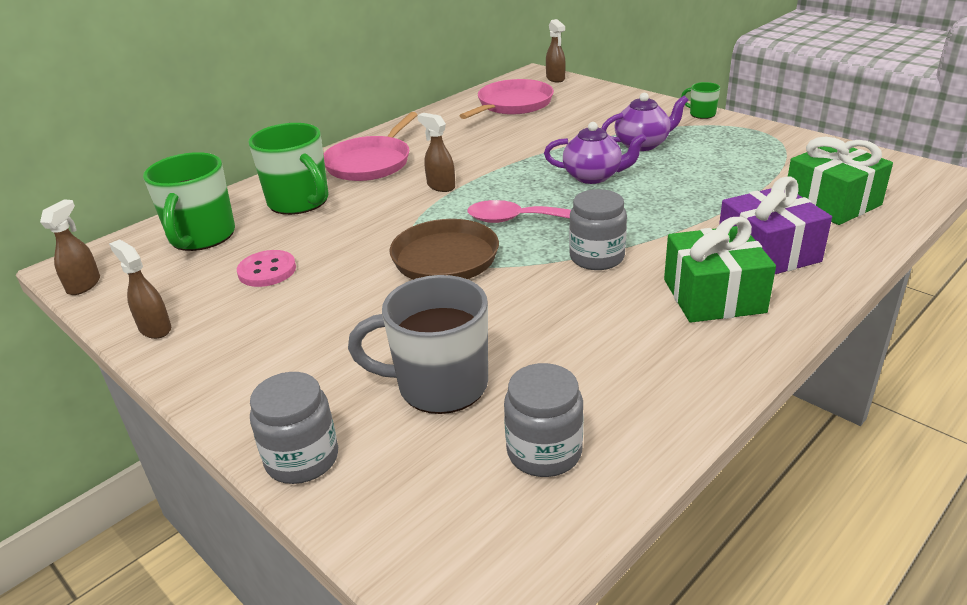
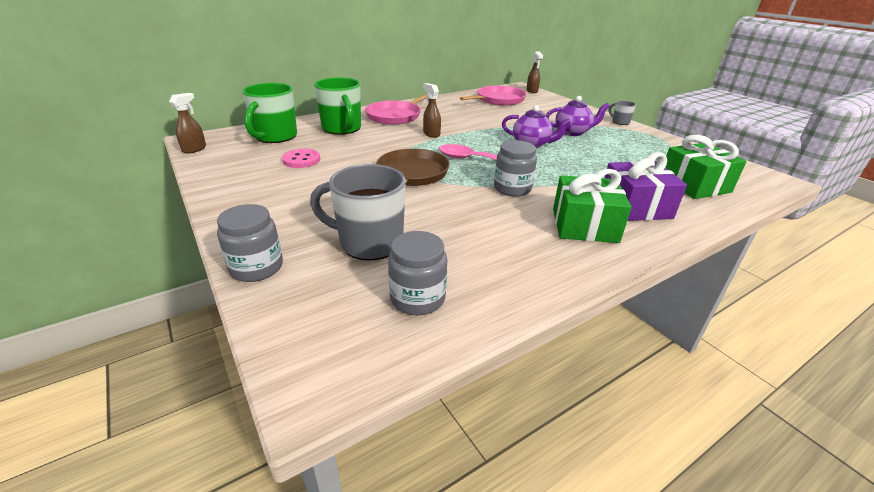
camera: 10 degrees right, 0 degrees up
(155, 328) = (218, 178): brown spray bottle -> none
(701, 114) = (620, 122): green mug -> grey mug

